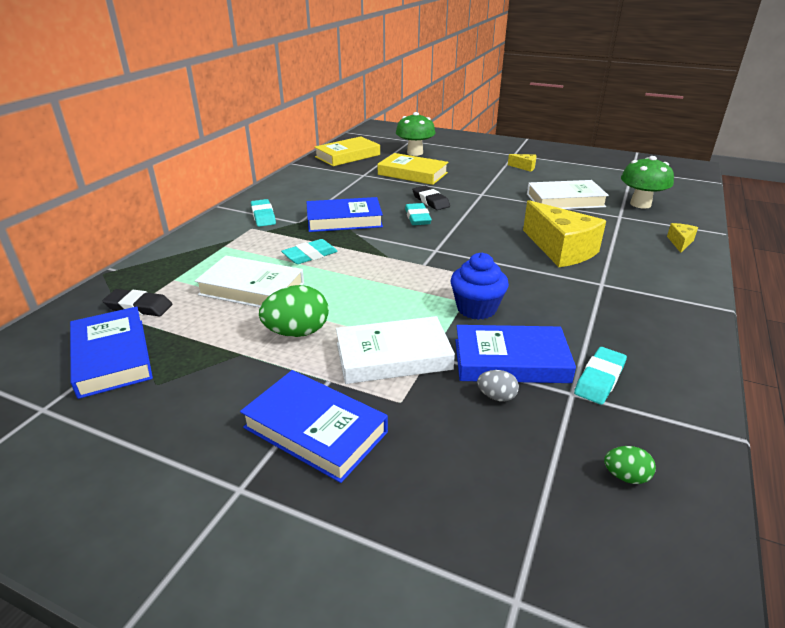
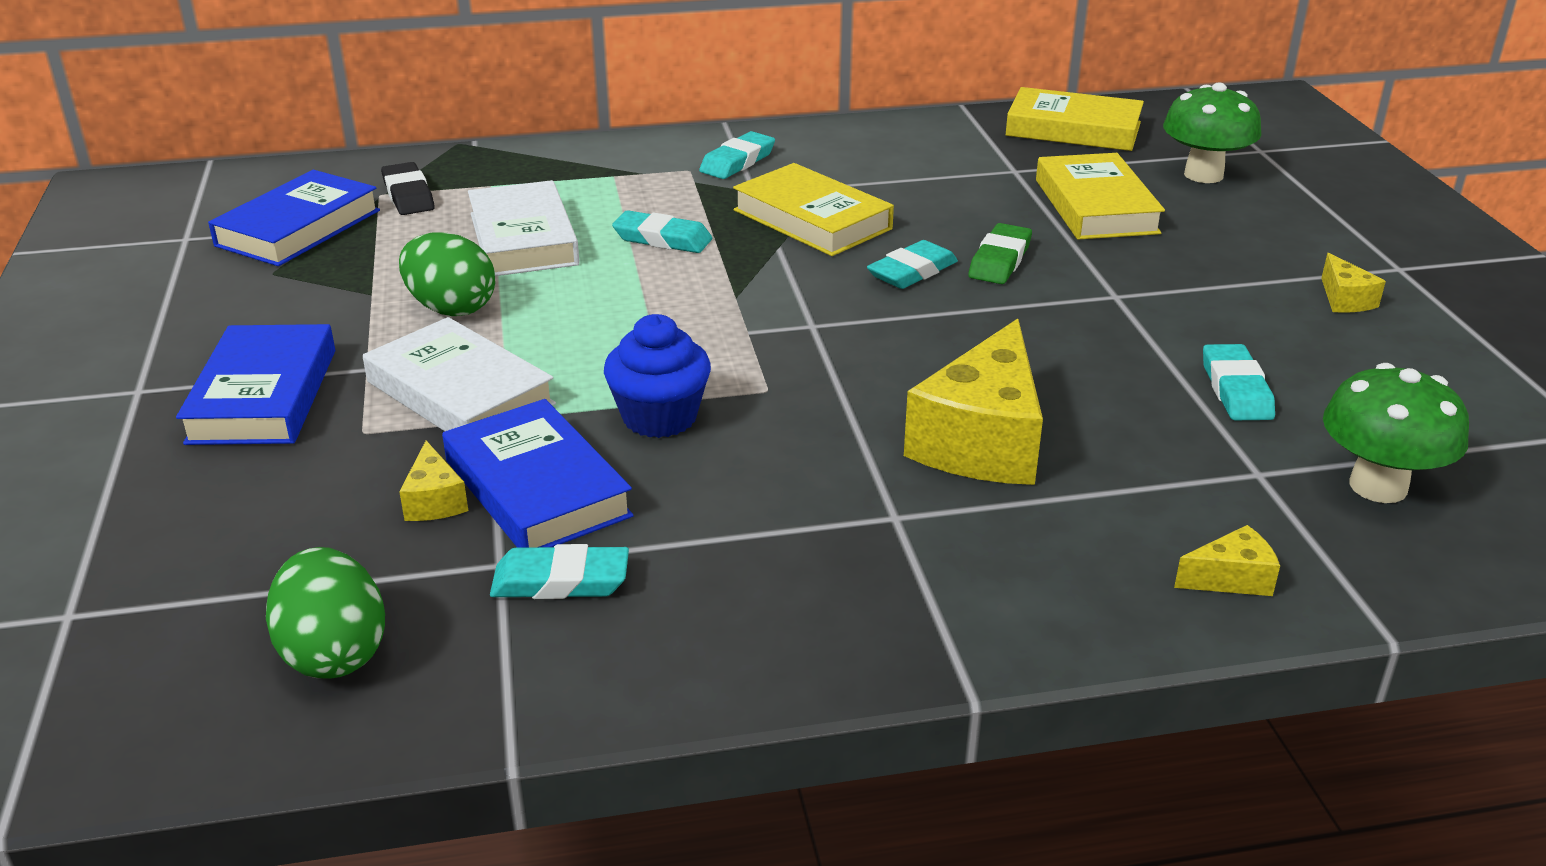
camera: 55 degrees right, 0 degrees up
(344, 220) = (812, 219): blue book -> yellow book
(430, 201) = (1000, 260): black eraser -> green eraser
(496, 397) = (434, 501): grey egg -> yellow cheese
(565, 200) = (1236, 389): white book -> turquoise eraser
(625, 476) = (334, 653): green egg -> green egg, size x1.92

